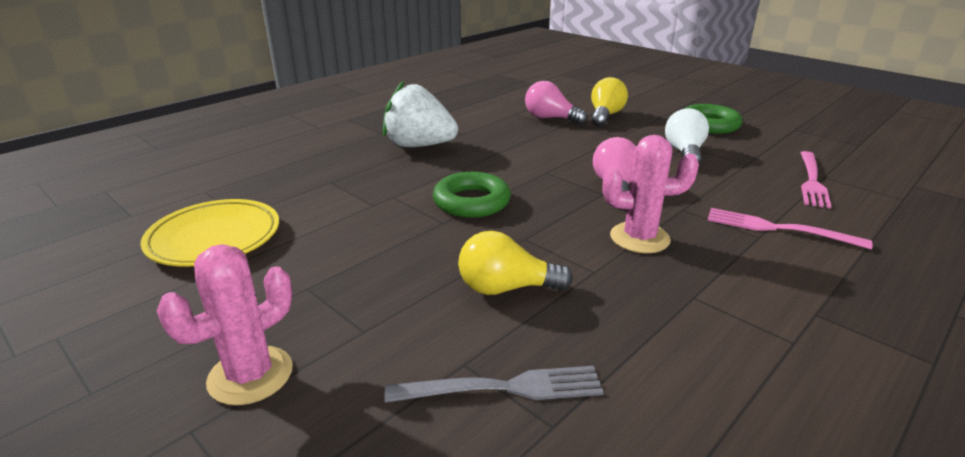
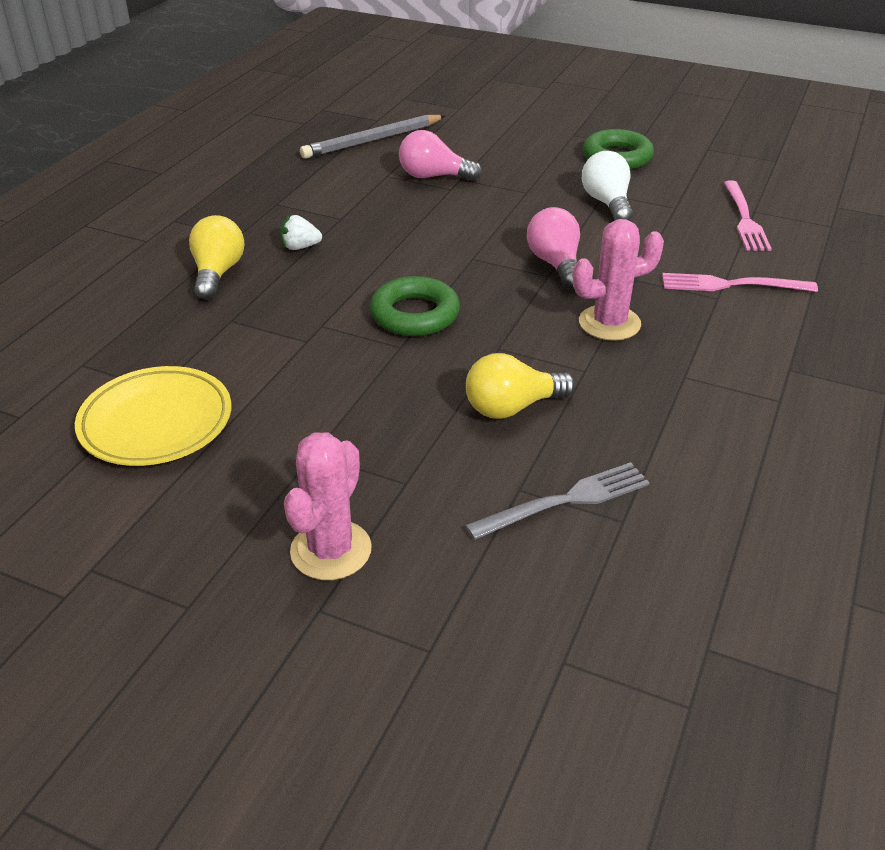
camera: 20 degrees left, 10 degrees up
(419, 146) = (300, 247): white strawberry -> white strawberry, size x0.44
(520, 93) = (372, 140): none -> grey pencil
(605, 116) = (495, 161): yellow light bulb -> yellow light bulb (217, 273)

